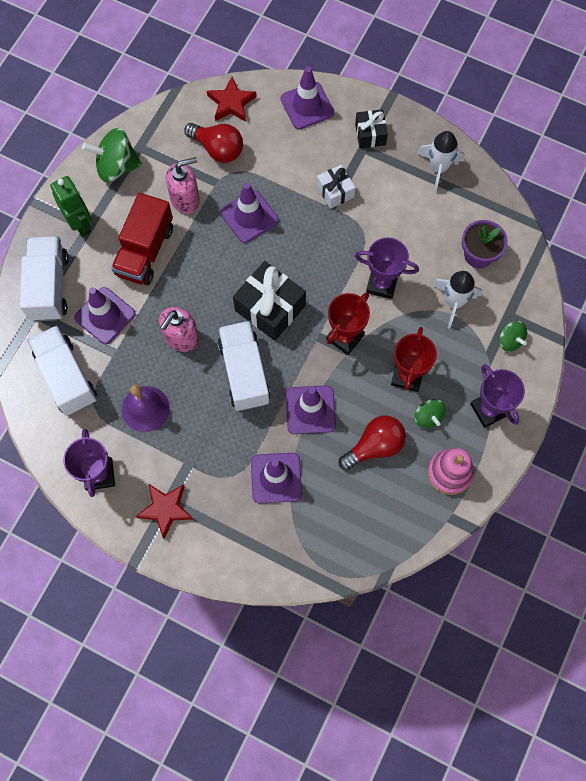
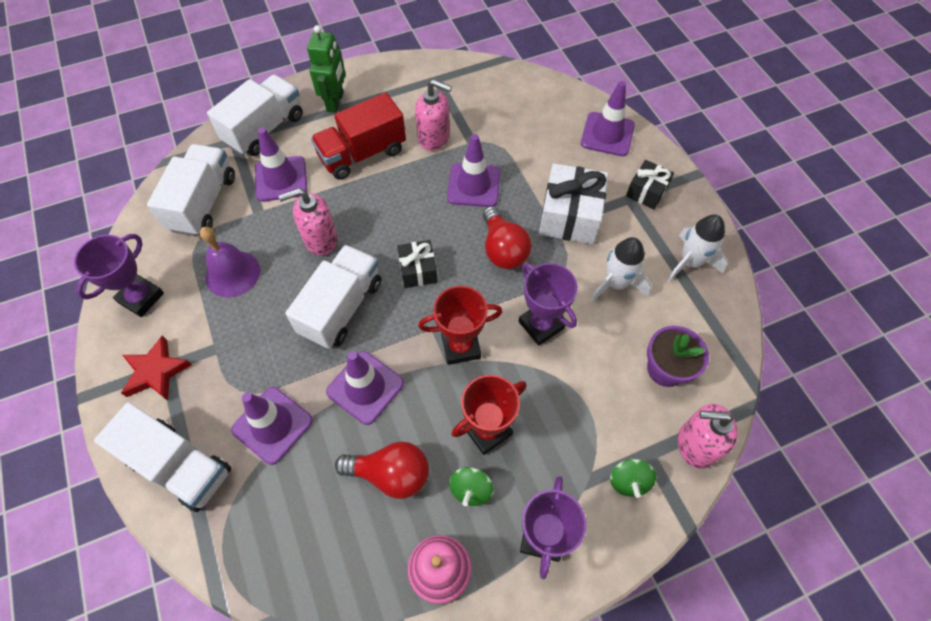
camera: 40 degrees right, 10 degrees down
(117, 167) = (405, 81): green spinning top -> none
(218, 149) = (498, 119): red light bulb -> red light bulb (503, 249)
(231, 103) = (542, 93): red star -> none
(244, 546) = (180, 465): none -> white truck
(270, 308) = (418, 270): black gift -> black gift, size x0.58
(335, 191) = (569, 216): white gift -> white gift, size x1.72
(454, 302) = (599, 395): white rocket -> white rocket (616, 284)
(529, 289) = (695, 445): none -> pink soap dispenser

